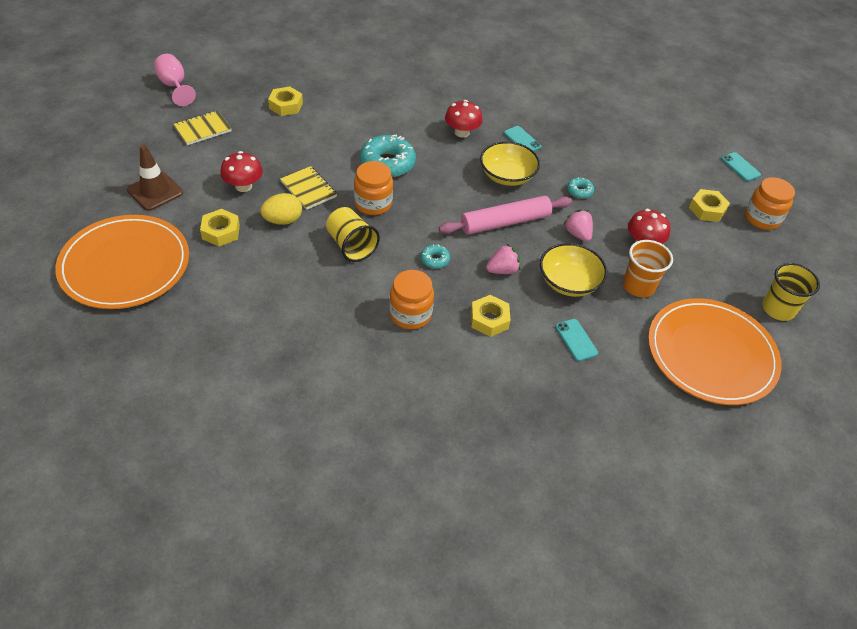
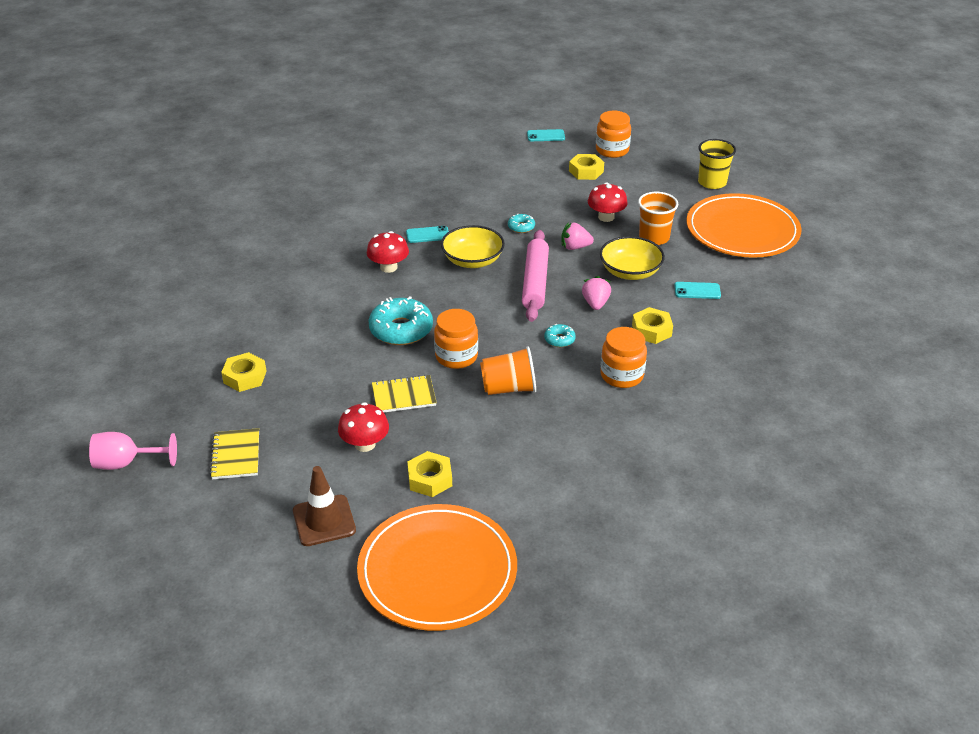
camera: 60 degrees left, 10 degrees down
(283, 220) = (441, 427): yellow egg -> none
(351, 245) = (508, 388): yellow cup -> orange cup

